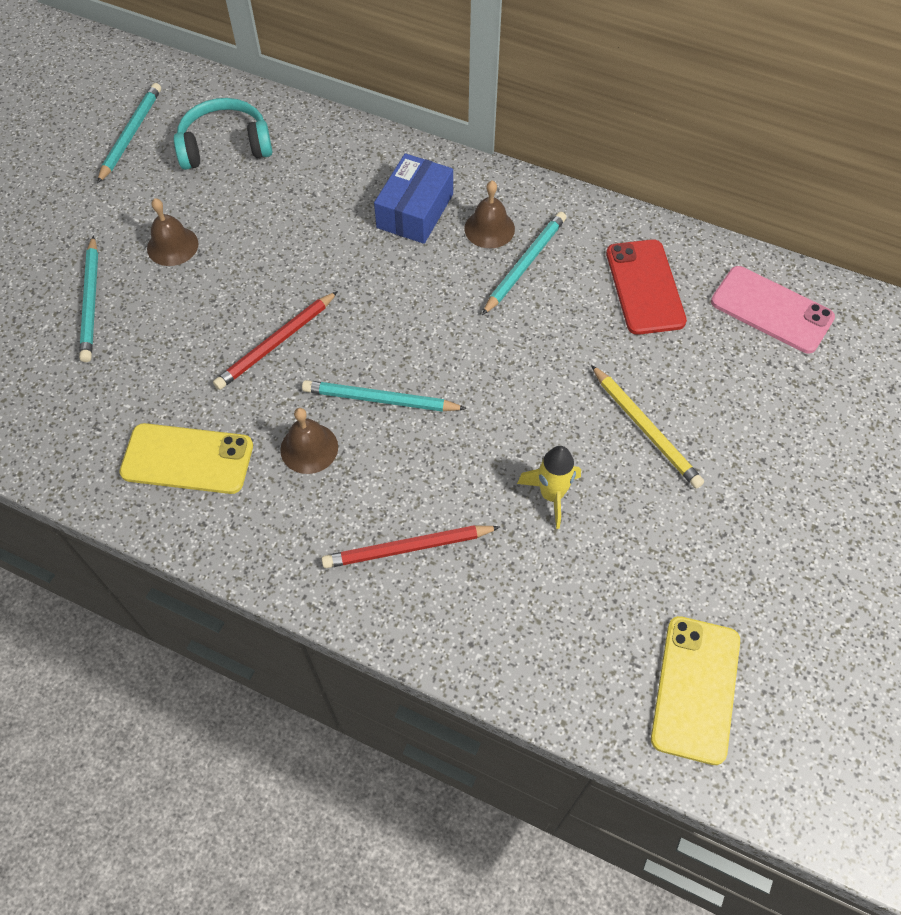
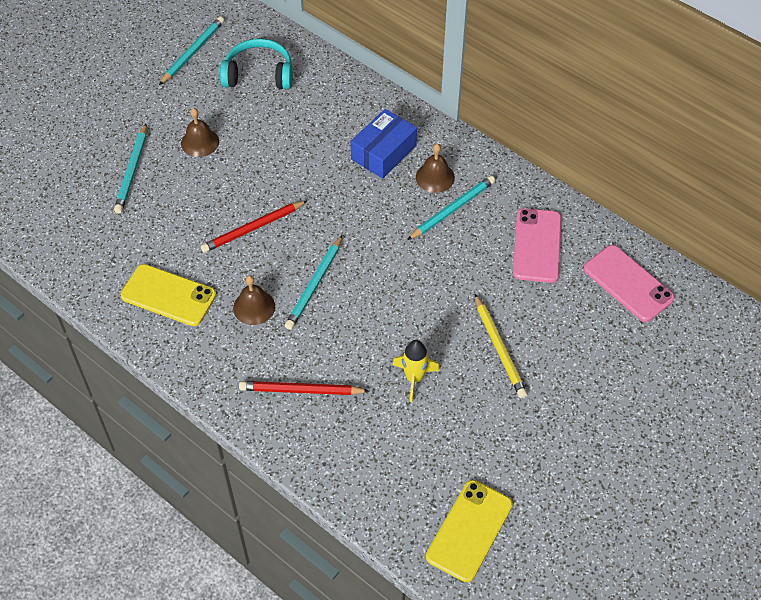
camera: 15 degrees right, 5 degrees down
(380, 399) = (314, 284): turquoise pencil -> turquoise pencil turned 90 degrees counterclockwise
(645, 287) = (537, 245): red phone -> pink phone

